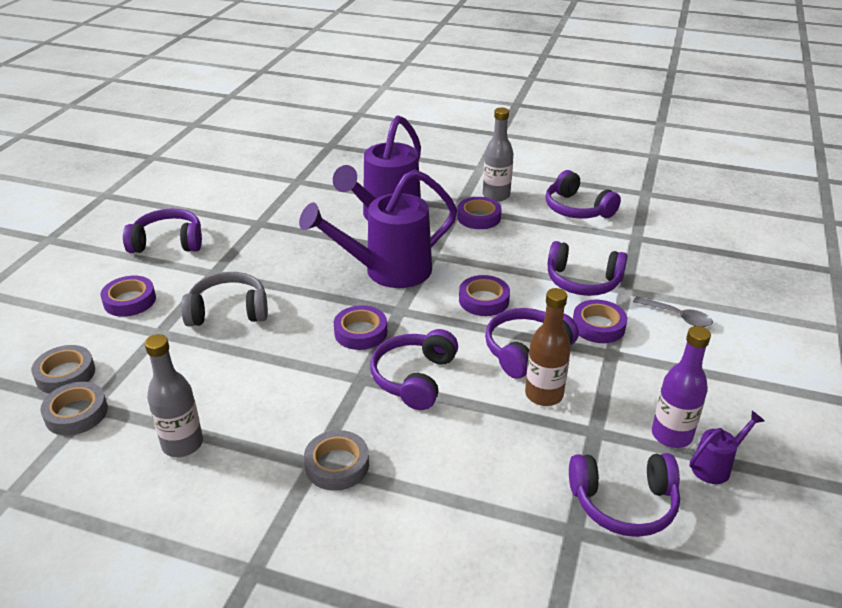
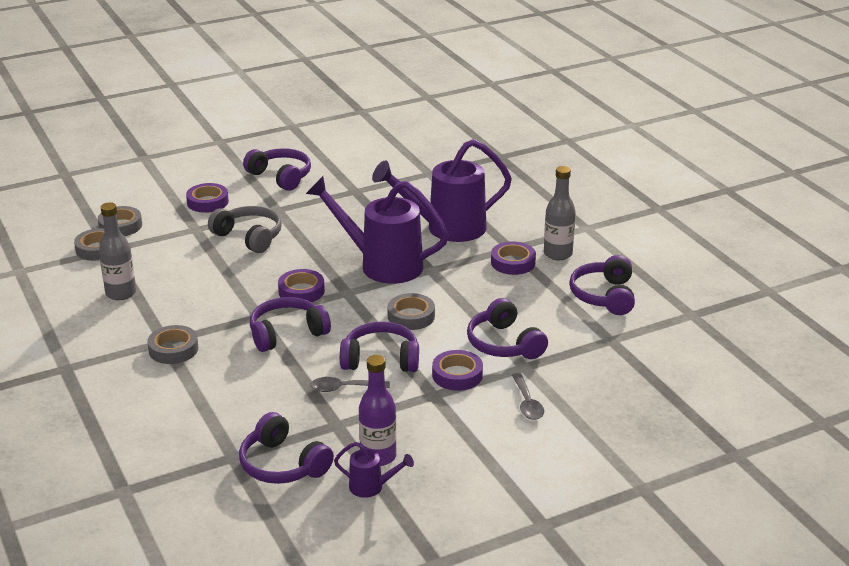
camera: 45 degrees right, 5 degrees down
(484, 300) = (411, 316): purple tape -> grey tape
(544, 395) = (344, 388): brown bottle -> grey spoon

